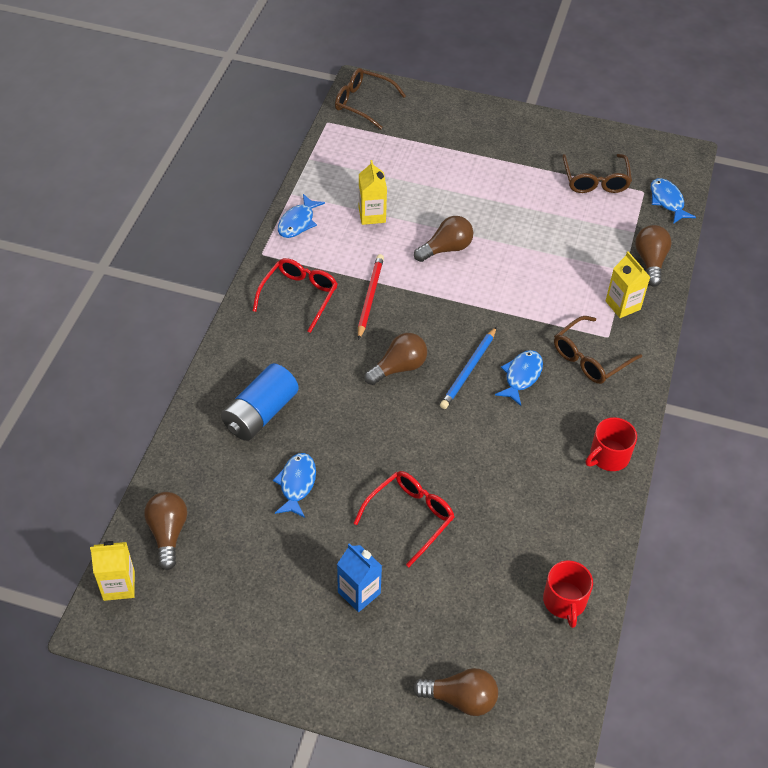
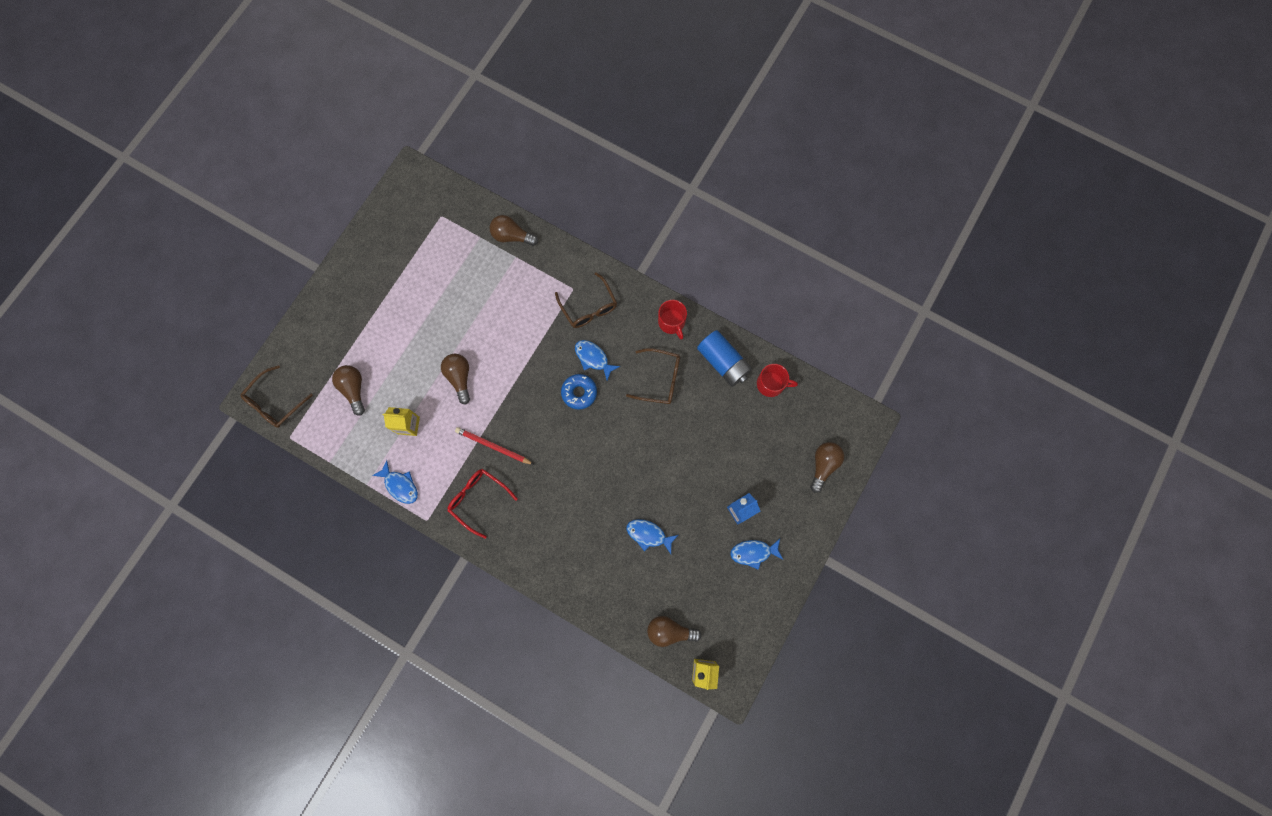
camera: 75 degrees left, 25 degrees up
(260, 413) = (583, 549): blue battery -> blue battery (723, 362)
(398, 368) = (565, 441): brown light bulb -> brown light bulb (354, 389)
(410, 517) = (691, 464): red glasses -> none
(469, 370) = (579, 393): blue pencil -> blue donut
(595, 180) = (419, 246): brown glasses -> brown glasses (660, 379)
(623, 305) = (547, 269): yellow carton -> none
(667, 201) = (456, 203): blue fish -> blue fish (753, 552)

